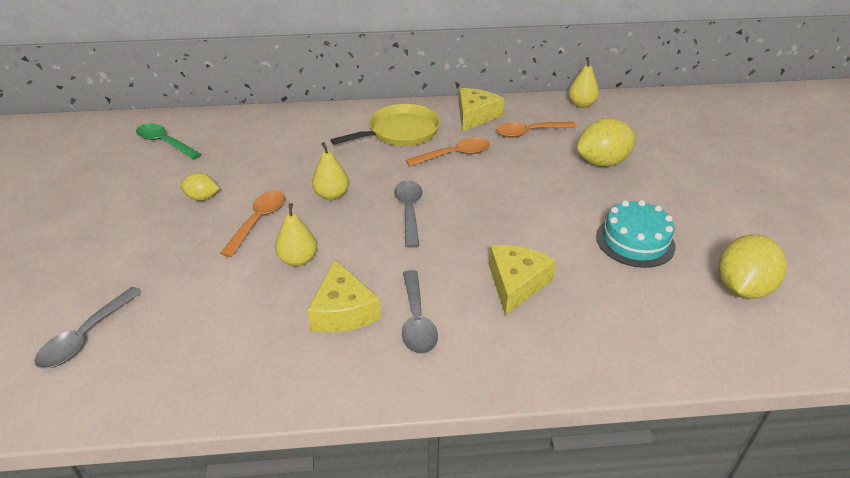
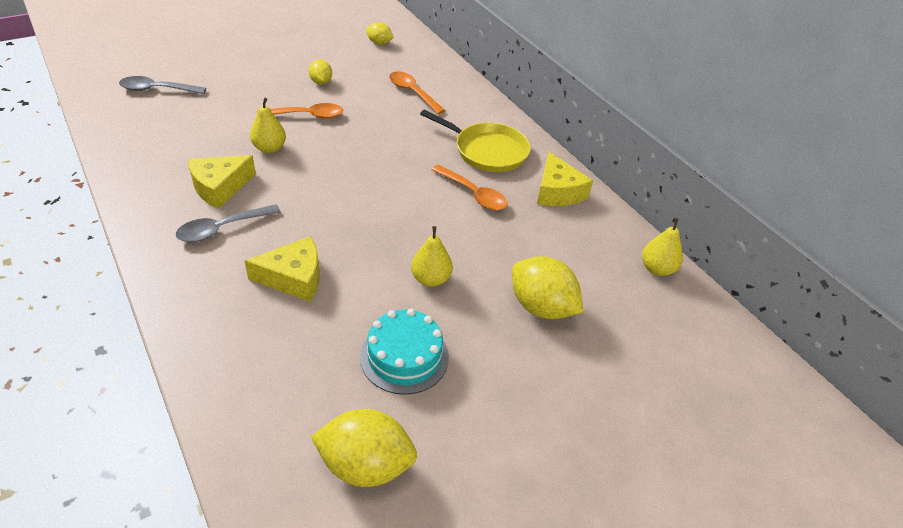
camera: 60 degrees right, 5 degrees up
(164, 143) = (379, 43): green spoon -> yellow lemon
(331, 195) = (362, 140): yellow pear -> yellow pear (431, 279)
(409, 211) = (365, 188): grey spoon -> none
(475, 116) = (557, 191): yellow cheese -> yellow cheese turned 75 degrees clockwise
(529, 133) = (557, 237): orange spoon -> orange spoon (412, 92)

